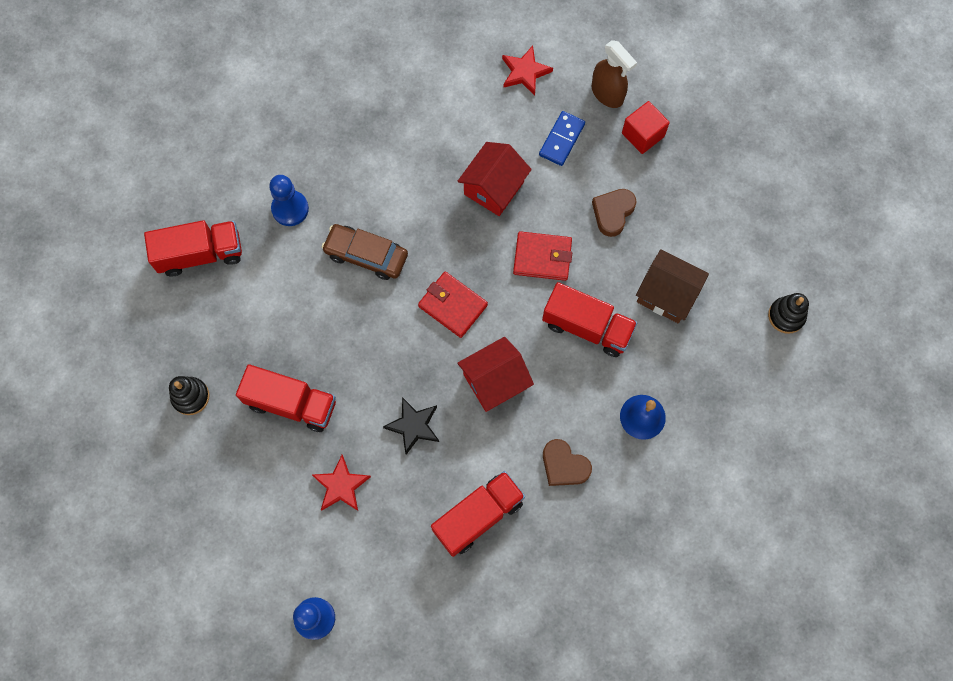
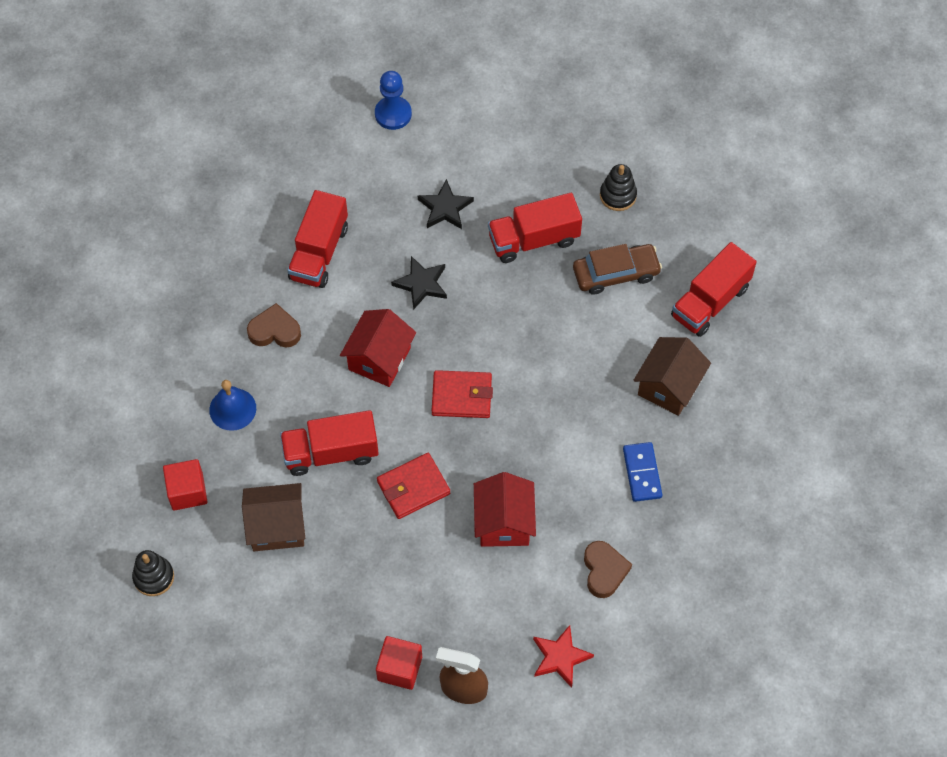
camera: 145 degrees right, 10 degrees down
(290, 209) = (669, 386): blue pawn -> brown house
(341, 485) = (445, 208): red star -> black star
(366, 255) = (570, 390): brown car -> brown car (616, 273)
(562, 140) = (474, 611): blue domino -> blue domino (642, 473)
(613, 213) = (377, 571): brown heart -> brown heart (604, 571)
(720, 369) = (187, 491): none -> red cube

